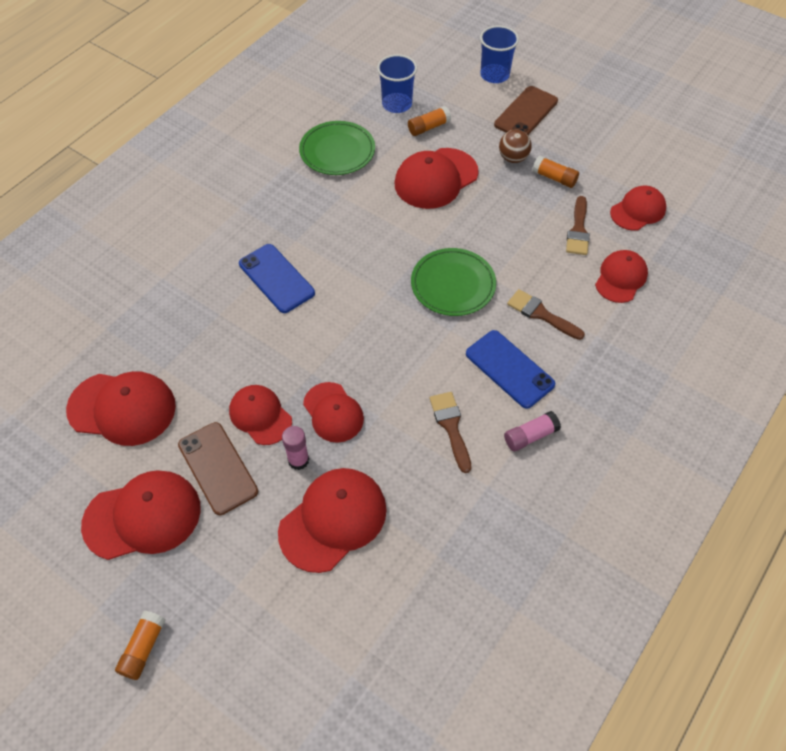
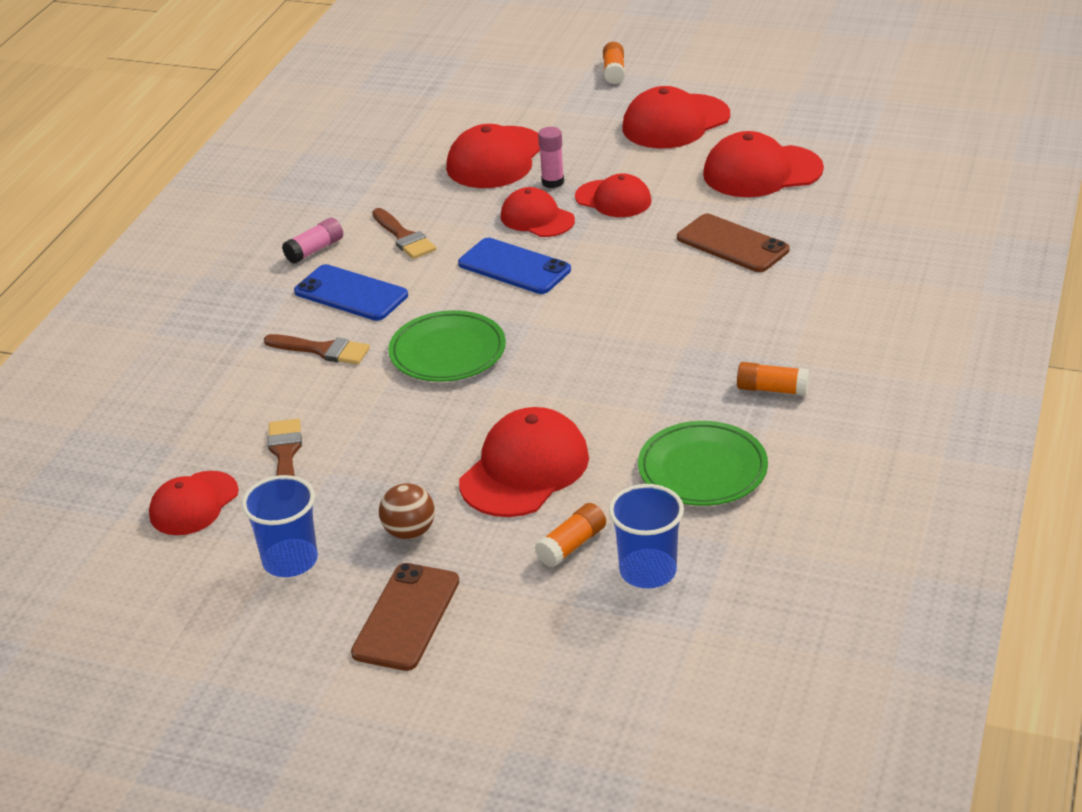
camera: 165 degrees right, 20 degrees down
(217, 468) = (630, 160): brown phone -> brown phone (732, 244)
(276, 278) = (681, 304): blue phone -> blue phone (514, 267)
(494, 75) = (488, 680): blue cup -> blue cup (290, 560)
(554, 178) = (334, 518): orange glue stick -> orange glue stick (772, 389)
(620, 278) = (218, 412): red cap -> none

